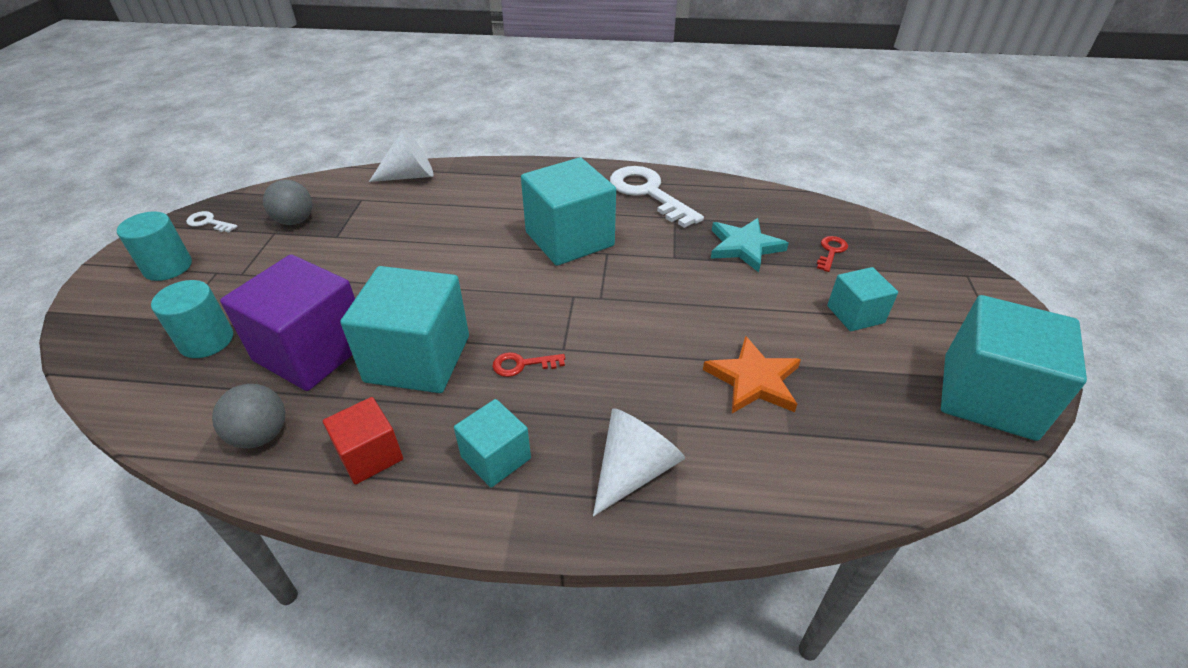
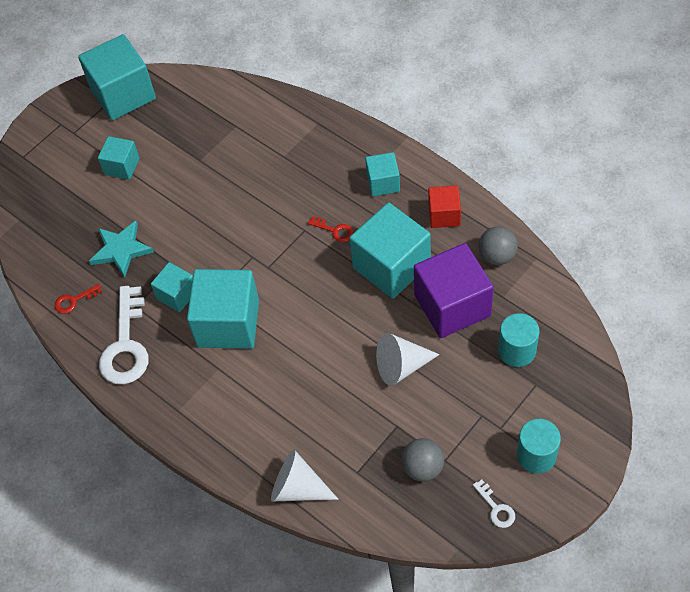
camera: 140 degrees left, 15 degrees up
(633, 470) = (323, 145): white cone -> white cone (401, 366)
(644, 238) = (177, 295): none -> turquoise cube
(753, 380) = (222, 158): orange star -> none
(831, 251) = (73, 216): red key -> red key (74, 301)

